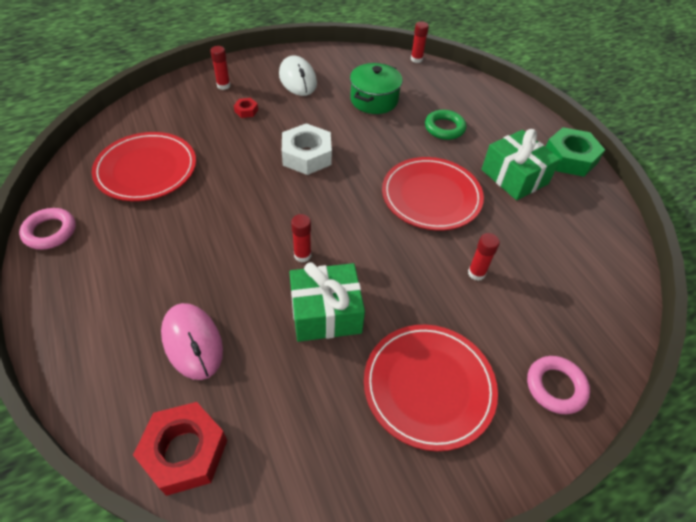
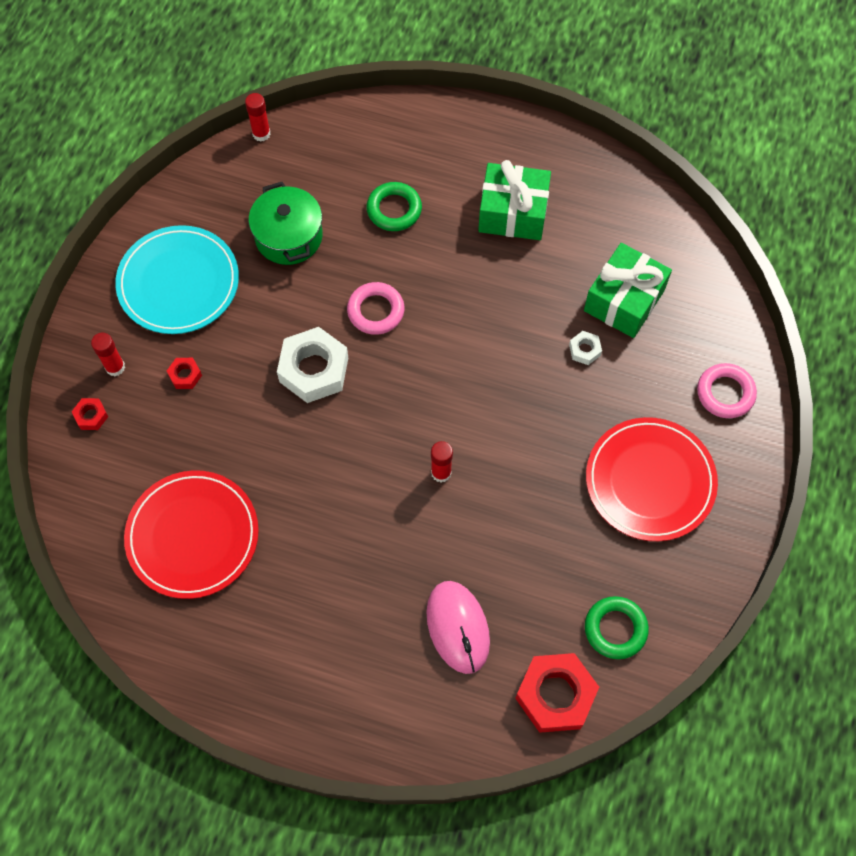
camera: 45 degrees left, 15 degrees up
(50, 232) = (208, 677): pink ring -> pink ring (376, 311)
(185, 93) = (91, 416): none -> red nut
(192, 342) = (458, 627): pink mouse -> pink mouse turned 60 degrees clockwise
(281, 455) = (615, 629): none -> green ring
(297, 79) = (178, 283): white mouse -> turquoise plate
(326, 313) = (519, 502): green gift -> green gift (624, 300)
(431, 196) = (470, 306): red plate -> none
(476, 273) = (584, 350): red glue stick -> white nut
(570, 158) = (535, 142): green nut -> none

